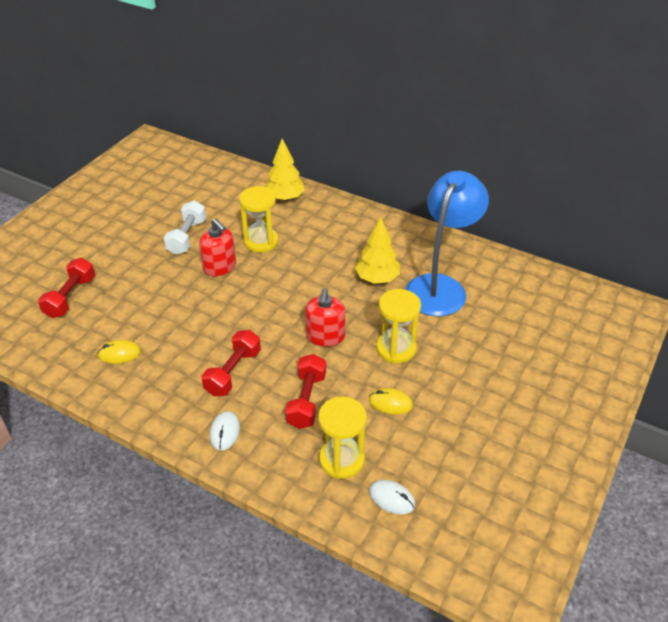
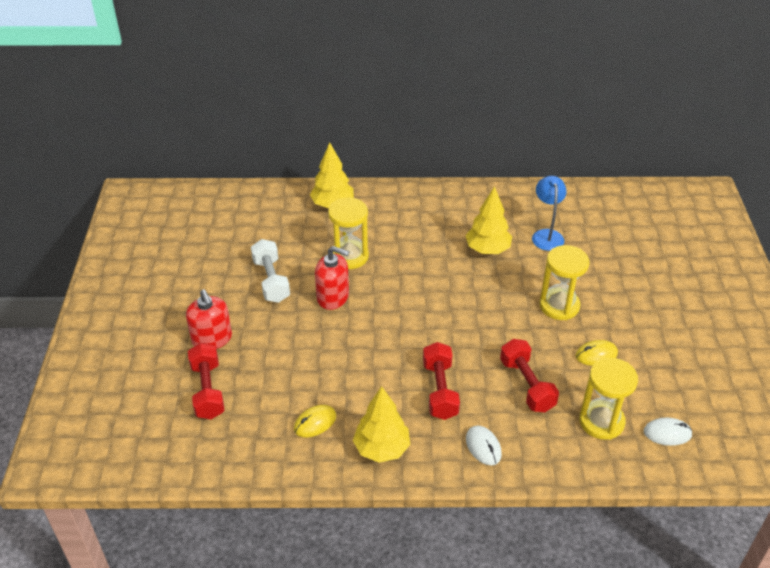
camera: 30 degrees left, 0 degrees up
(147, 396) = (381, 449): none -> yellow tree
(325, 336) = (491, 321): red soap dispenser -> red soap dispenser (212, 339)
(440, 286) = (546, 235): blue lamp -> blue lamp, size x0.52

